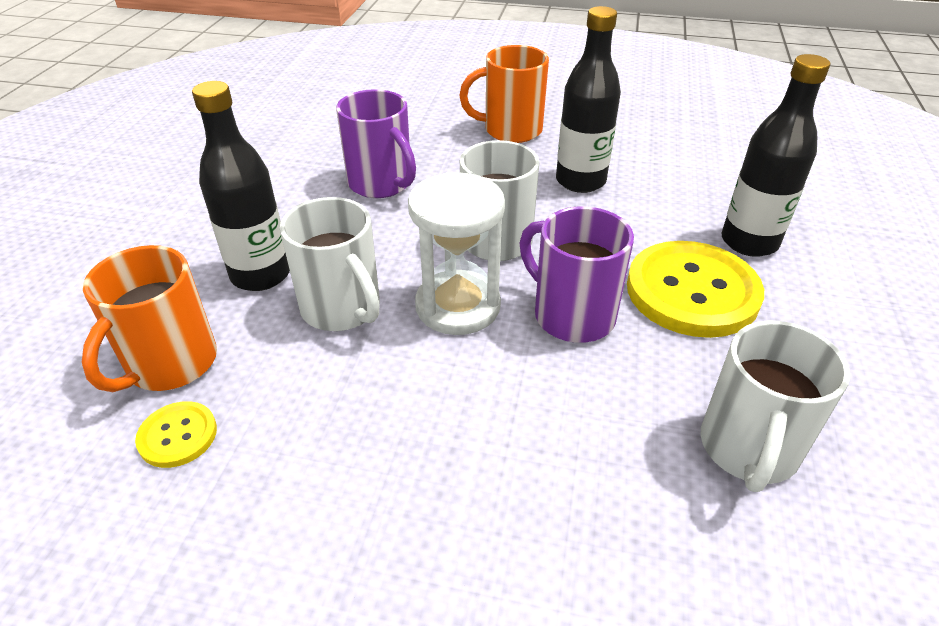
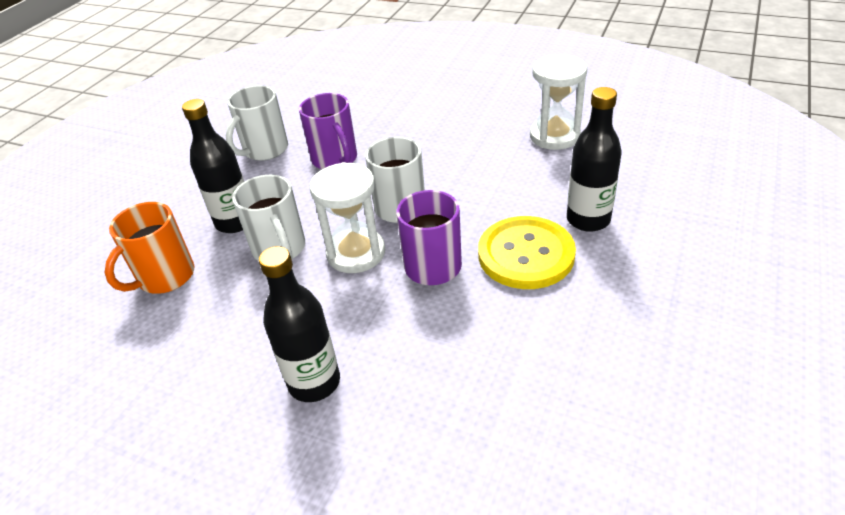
camera: 15 degrees right, 0 degrees up
(178, 436) = (158, 322): yellow button -> none
(510, 130) = (444, 120): orange mug -> none
(580, 181) = (480, 164): black bottle -> black bottle (314, 382)
(658, 144) = (554, 136): none -> white hourglass
(748, 449) = (512, 367): white mug -> white mug (265, 150)

